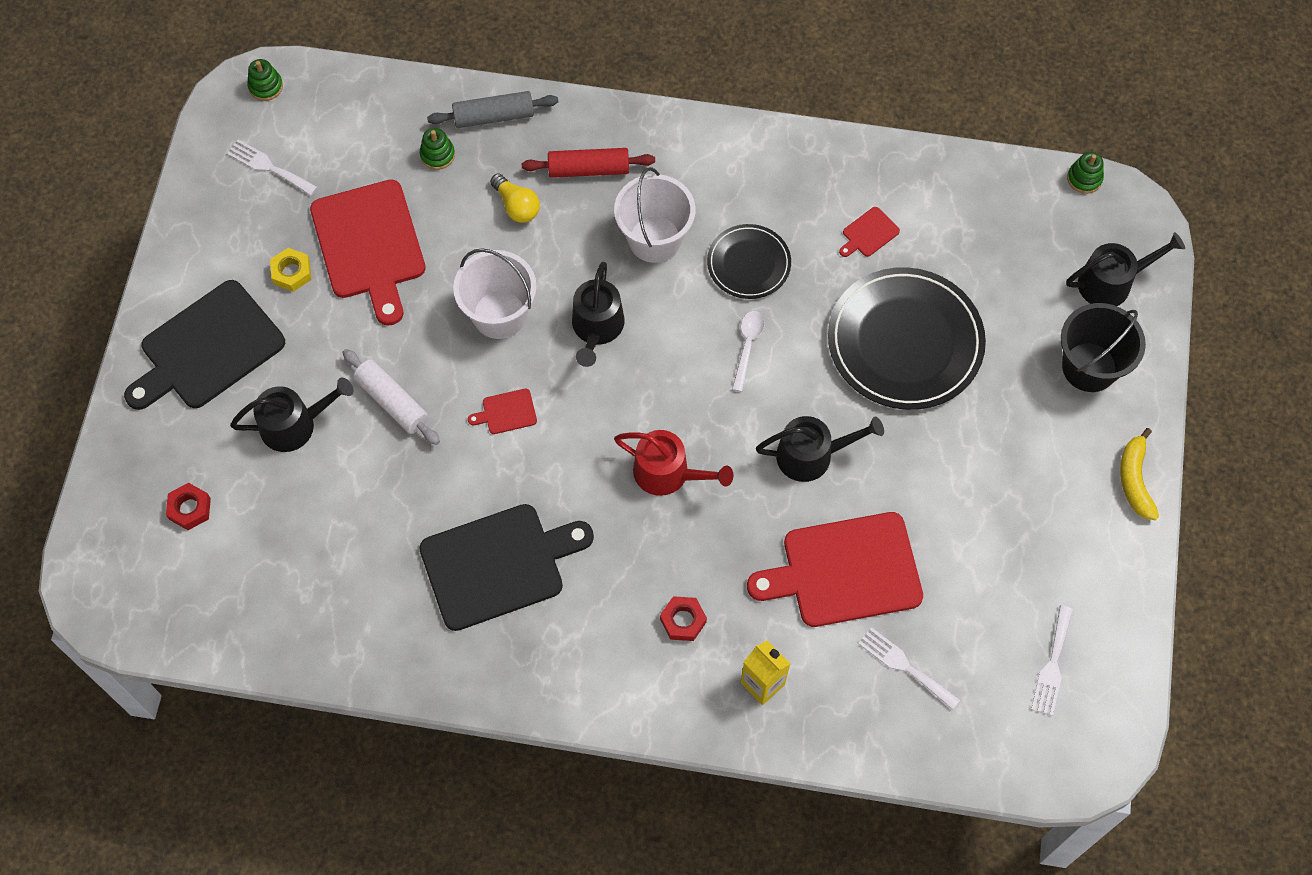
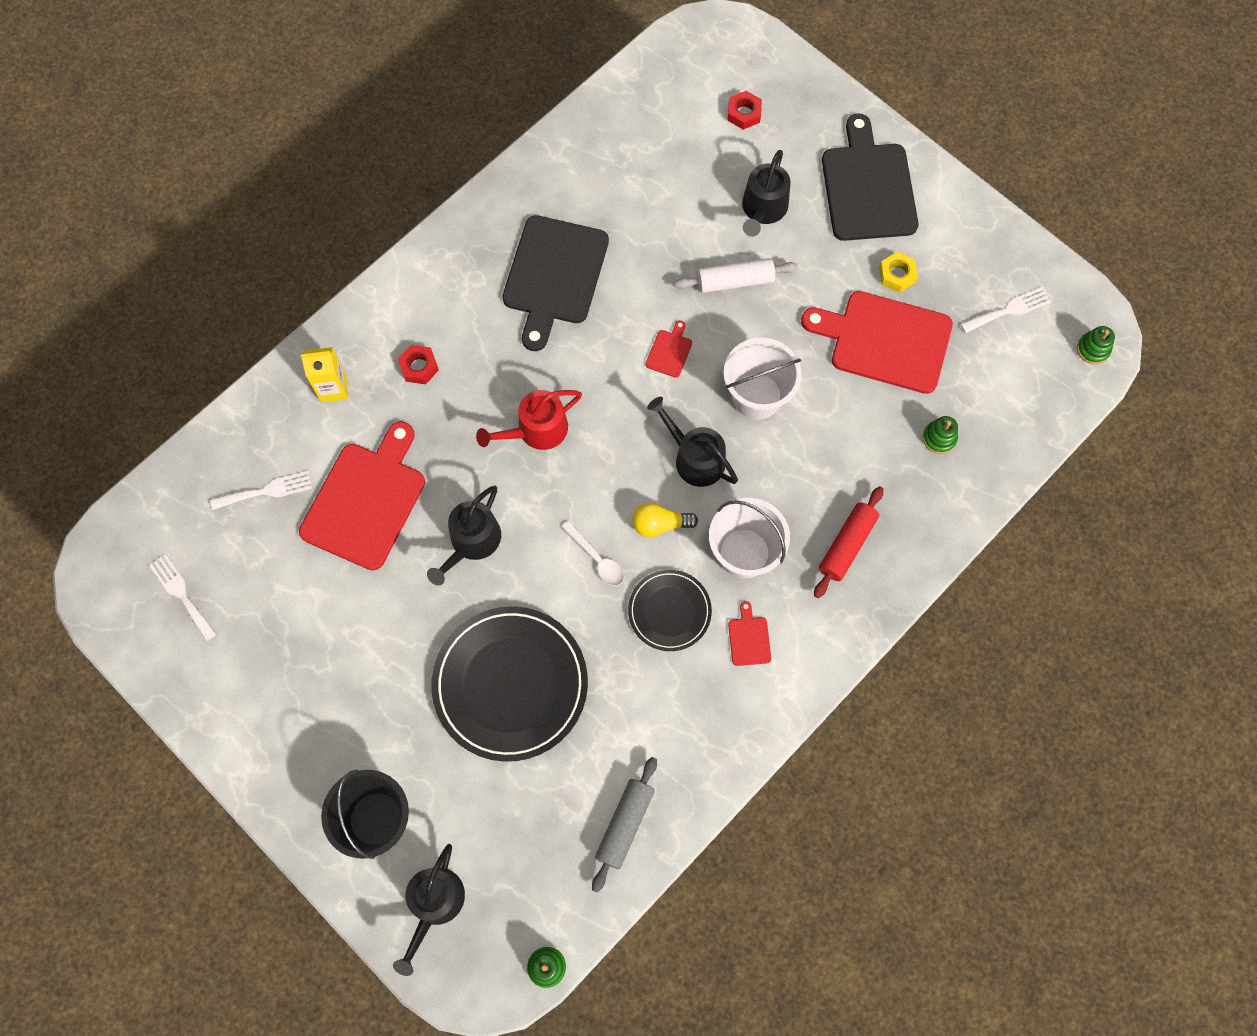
camera: 125 degrees right, 5 degrees up
(494, 116) = (949, 503): grey rolling pin -> grey rolling pin (624, 824)
(516, 206) = (848, 468): yellow light bulb -> yellow light bulb (660, 524)
(869, 233) = (628, 730): red cutting board -> red cutting board (749, 638)
(1135, 480) = (260, 775): yellow banana -> none

